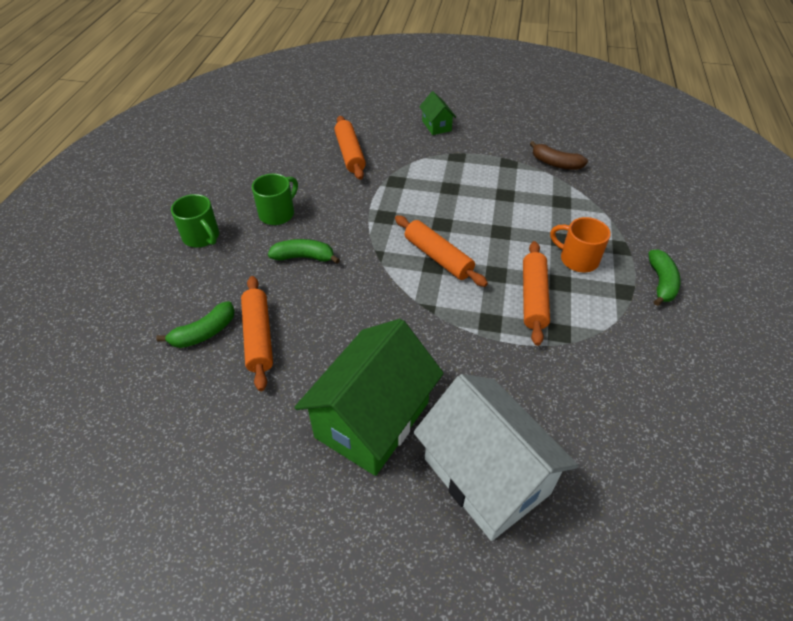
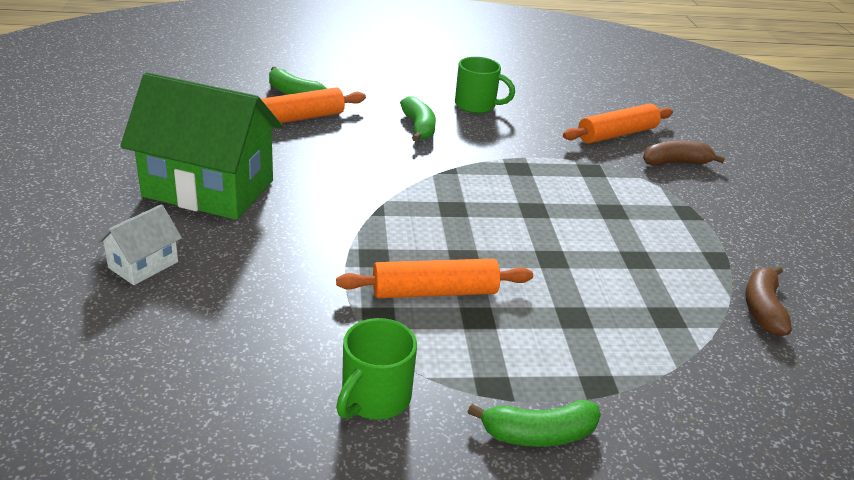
camera: 70 degrees right, 15 degrees down
(202, 237) = (416, 74): green mug -> green mug (374, 398)
(396, 141) = (675, 163): none -> brown banana
(436, 126) = (743, 190): green house -> none
(438, 257) = (469, 211): orange rolling pin -> none
(486, 476) = (143, 265): white house -> white house, size x0.45
(577, 259) = (538, 334): orange mug -> none

